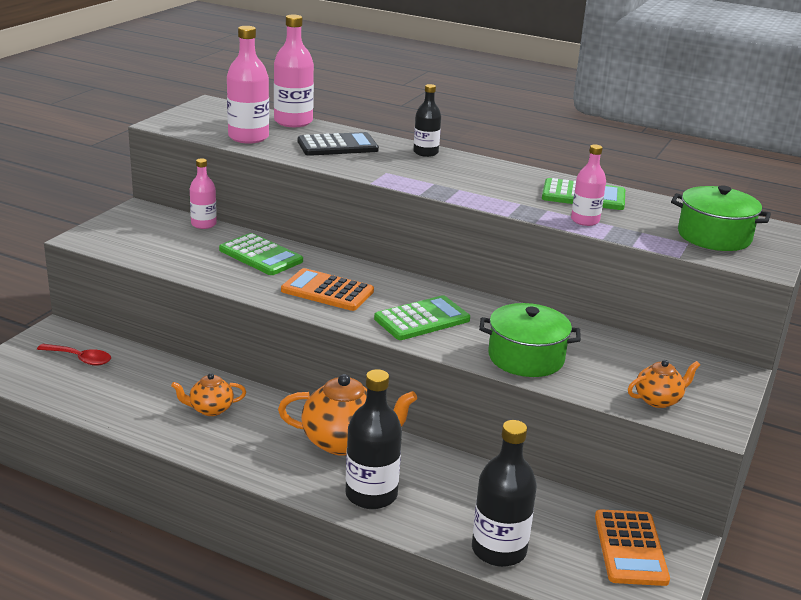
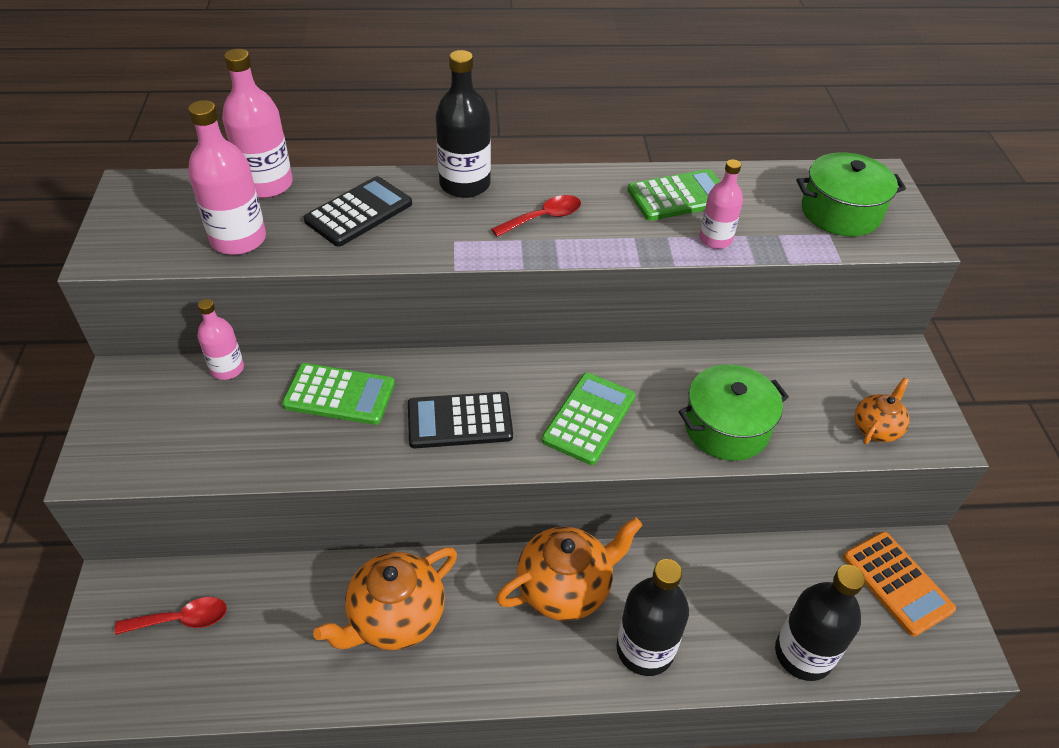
camera: 30 degrees left, 20 degrees up
(210, 409) = (395, 618): orange teapot -> orange teapot, size x1.81
(327, 291) = (459, 421): orange calculator -> black calculator
(425, 152) = (465, 184): black bottle -> black bottle, size x1.61
(463, 179) = (543, 218): none -> red spoon

